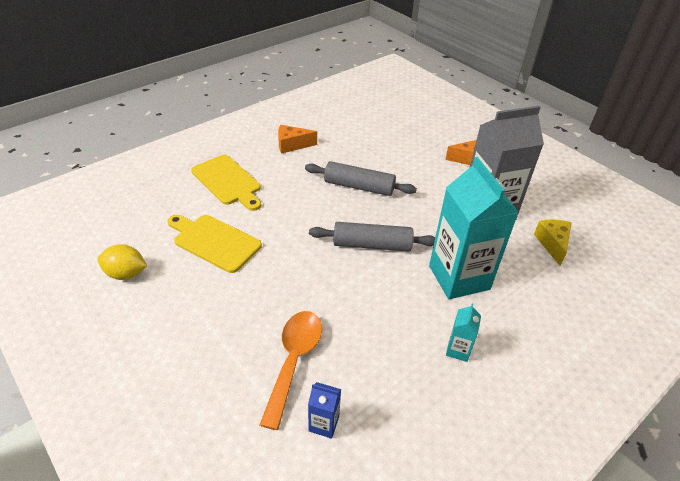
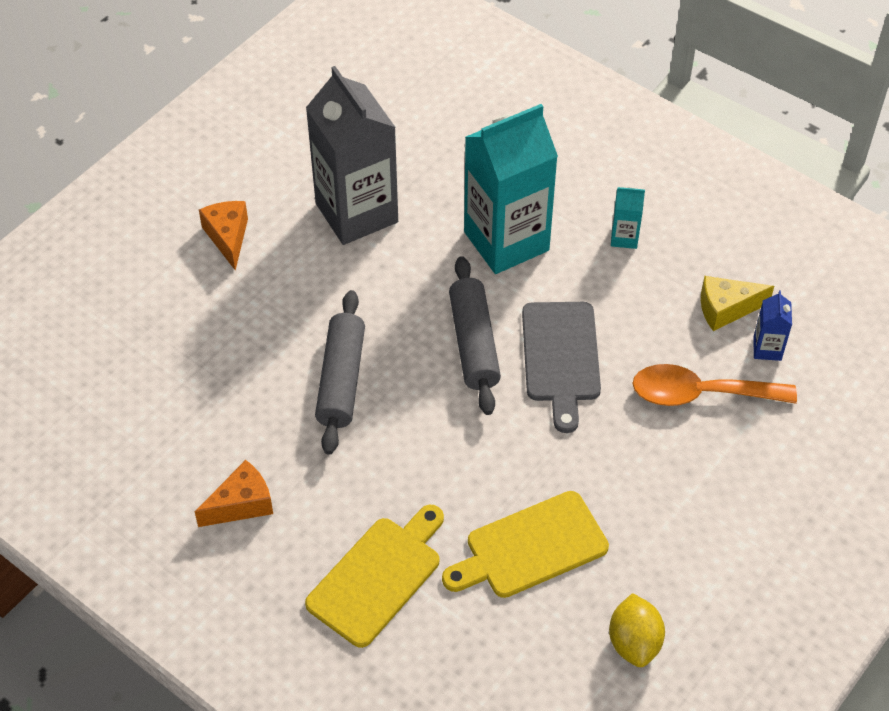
camera: 100 degrees left, 10 degrees up
(214, 241) = (530, 547): yellow cutting board -> yellow cutting board turned 45 degrees clockwise
(292, 145) = (241, 504): orange cheese -> orange cheese turned 105 degrees counterclockwise
(349, 285) = (560, 358): none -> grey cutting board
(552, 244) = (409, 144): yellow cheese -> yellow cheese (726, 309)

